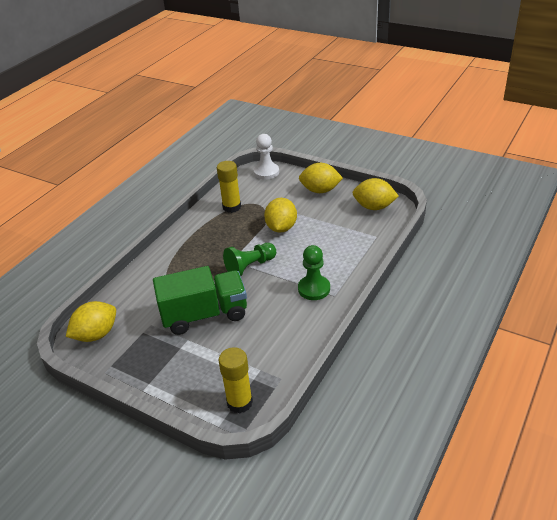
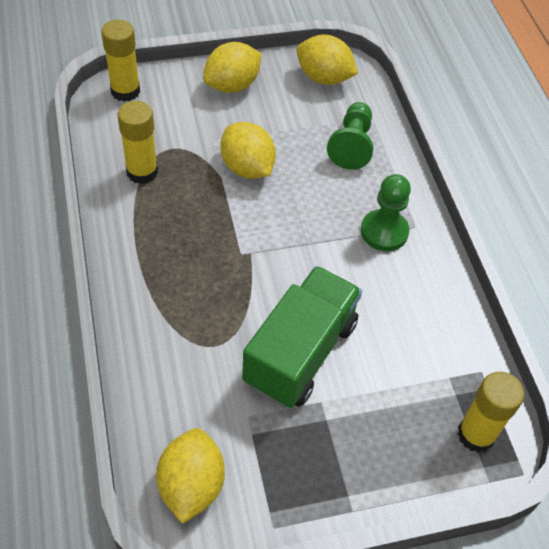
camera: 50 degrees left, 15 degrees up
(250, 266) = (274, 248): green pawn -> green pawn (352, 145)
(266, 172) = (125, 91): white pawn -> yellow glue stick
(374, 207) = (324, 78): yellow lemon -> yellow lemon turned 60 degrees clockwise

